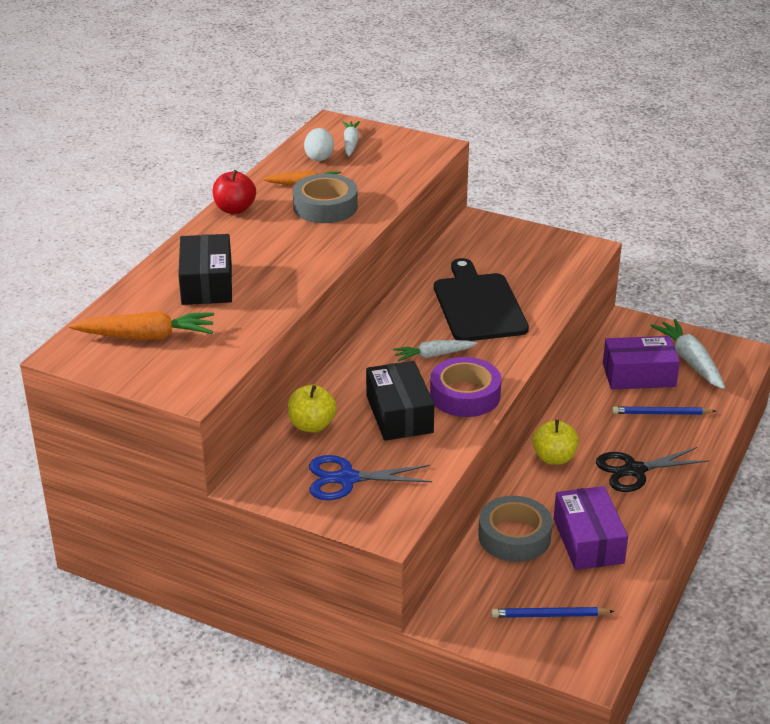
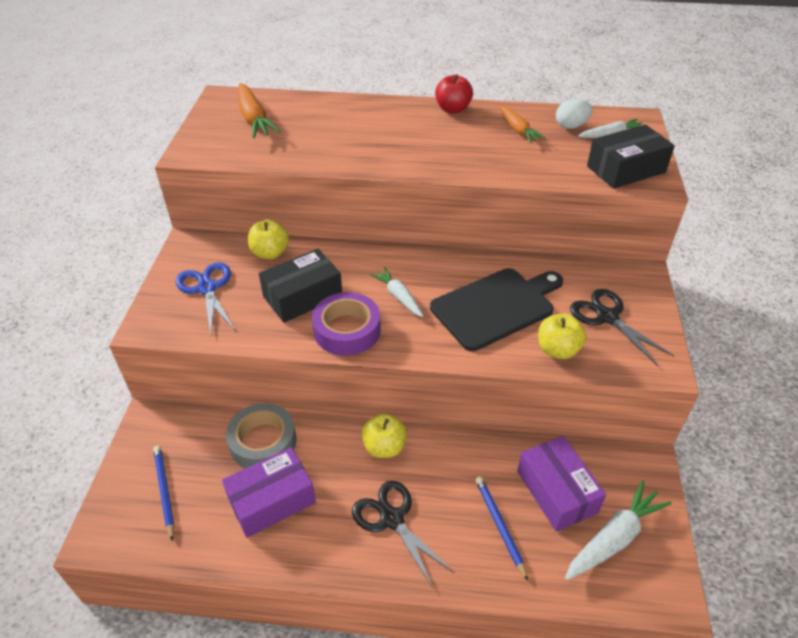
camera: 70 degrees right, 10 degrees up
(207, 283) = (336, 124): black box -> black box (626, 169)
(325, 207) = (490, 148): grey tape -> none
(521, 254) = (607, 317): none -> black scissors
(547, 289) = (557, 350): none -> yellow apple

